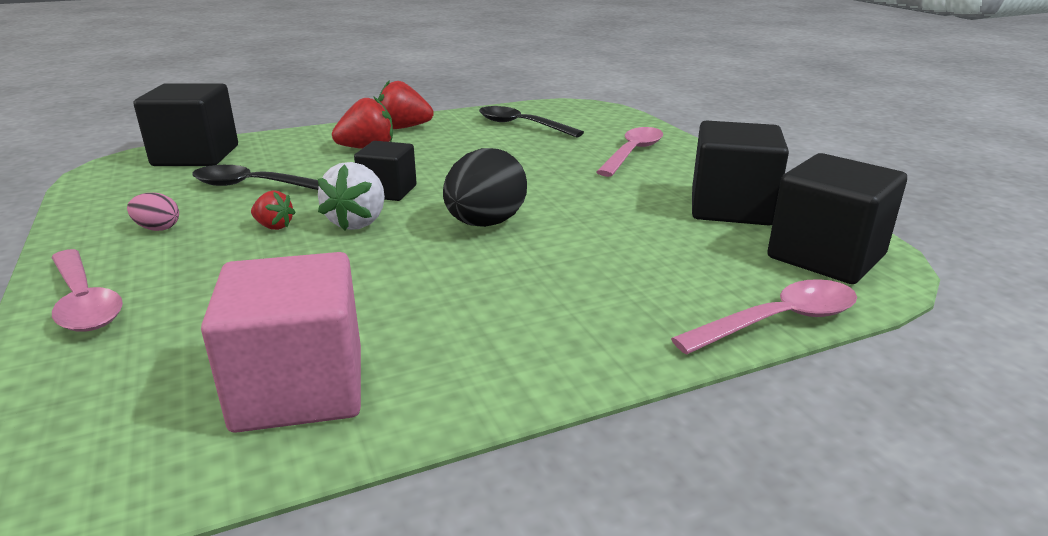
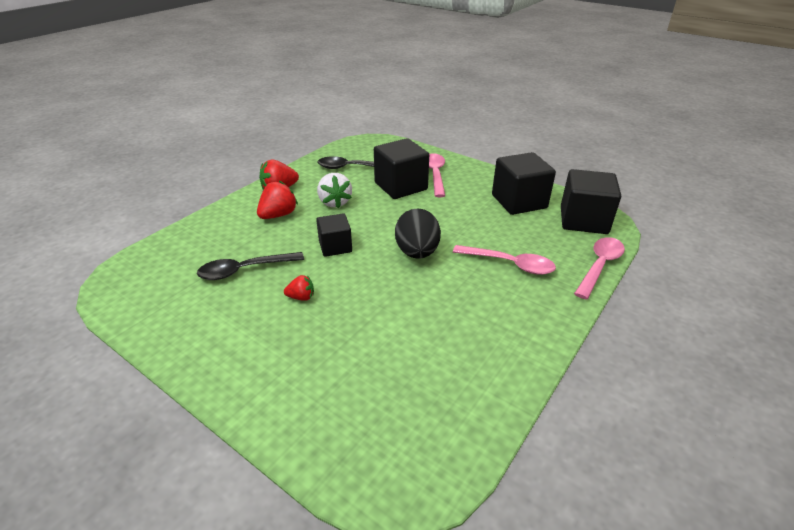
camera: 30 degrees left, 10 degrees up
(84, 302) = (261, 396): pink spoon -> pink spoon (510, 264)
(158, 228) = (227, 326): pink egg -> none
(196, 156) = (163, 257): black cube -> black cube (401, 186)
(299, 388) = (452, 391): pink cube -> none
(358, 222) = (347, 276): white strawberry -> white strawberry (335, 202)

